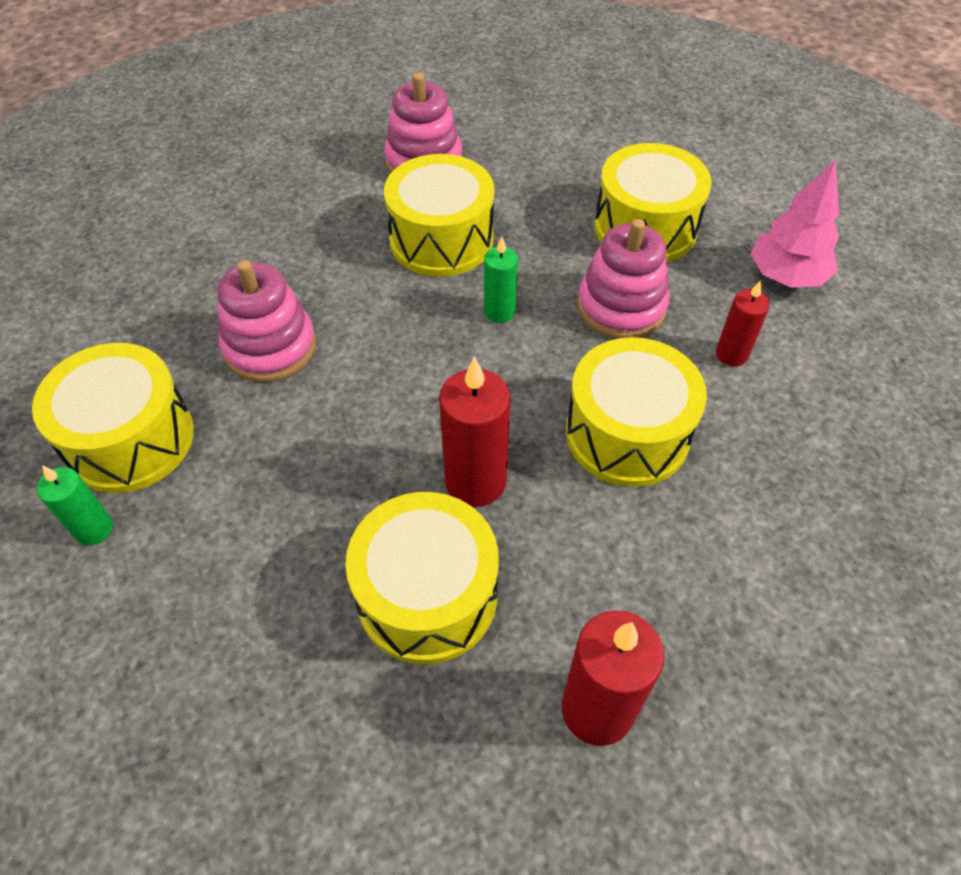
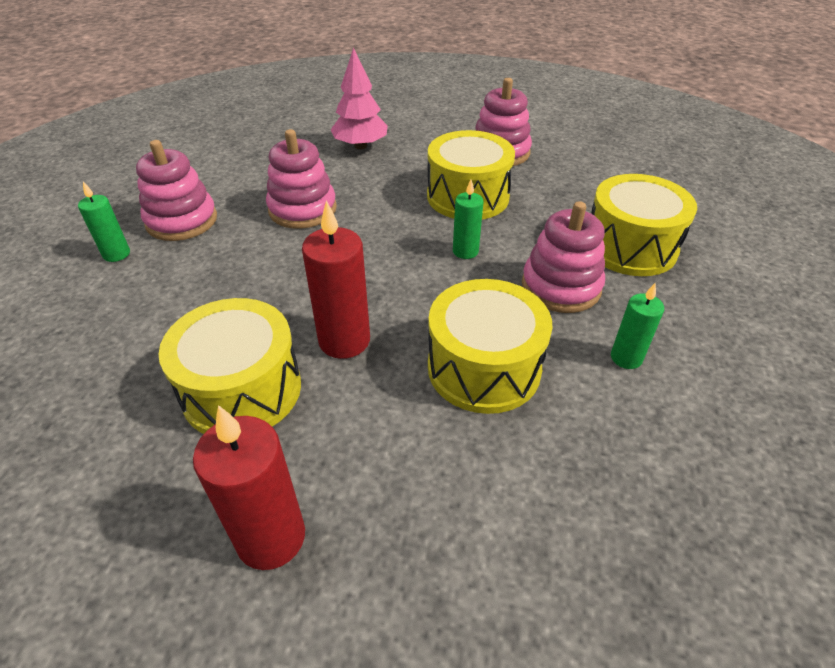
camera: 35 degrees right, 10 degrees down
(130, 439) = (182, 221): yellow drum -> pink stacking toy
(731, 354) = (626, 358): red candle -> green candle
(786, 276) = (731, 327): pink tree -> pink tree (360, 146)

